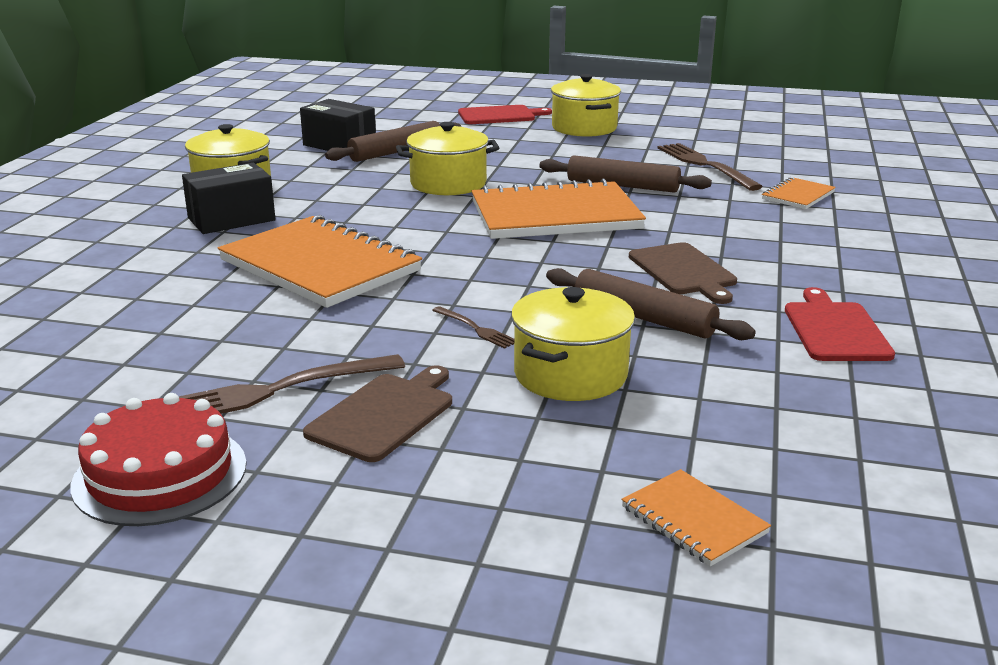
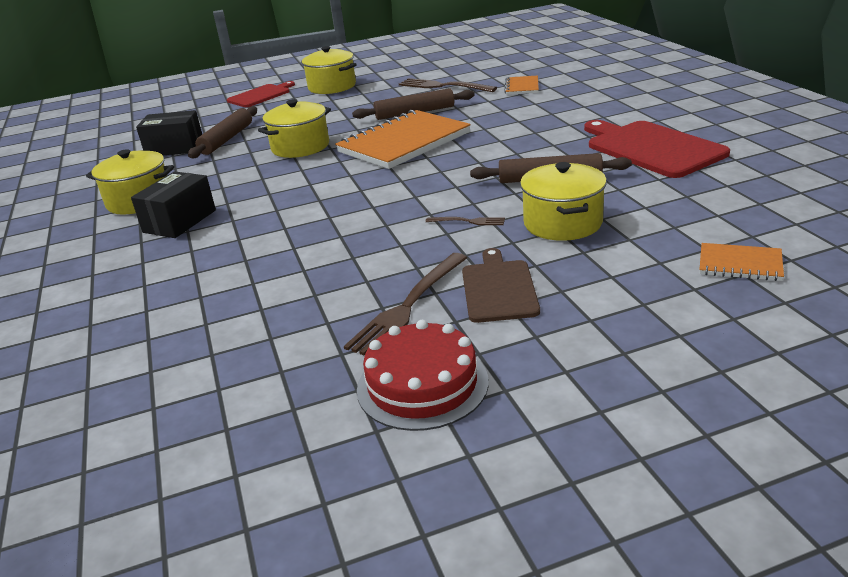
camera: 30 degrees left, 5 degrees up
(320, 266) = (302, 225): orange notebook -> none
(683, 271) = (529, 147): brown cutting board -> none
(835, 329) = (651, 148): red cutting board -> red cutting board, size x1.60

